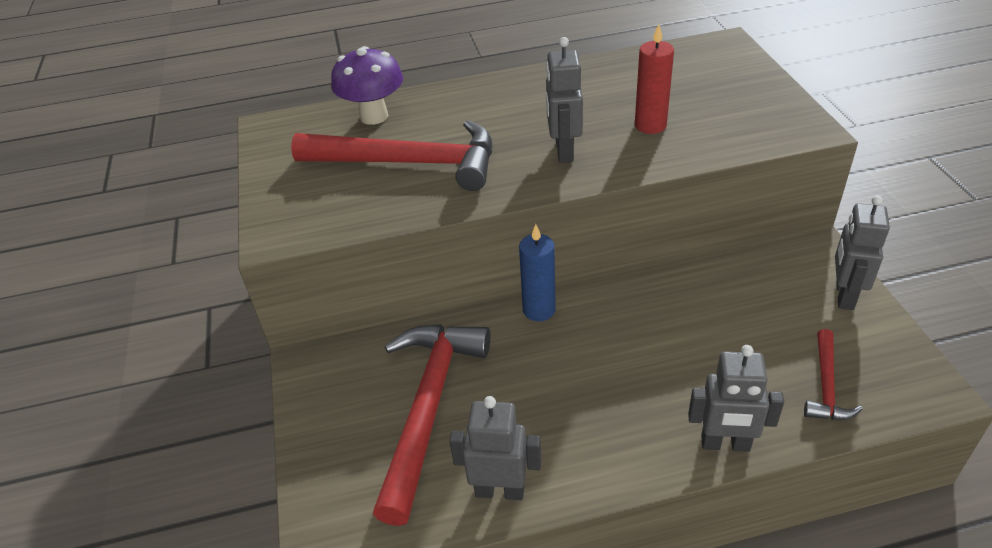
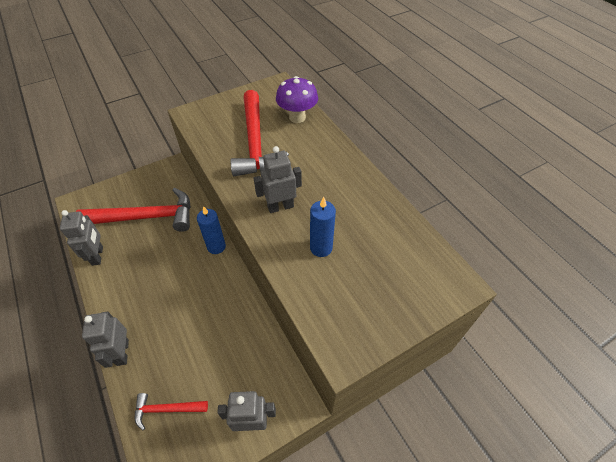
camera: 70 degrees right, 10 degrees up
(650, 125) = (321, 248): red candle -> blue candle

